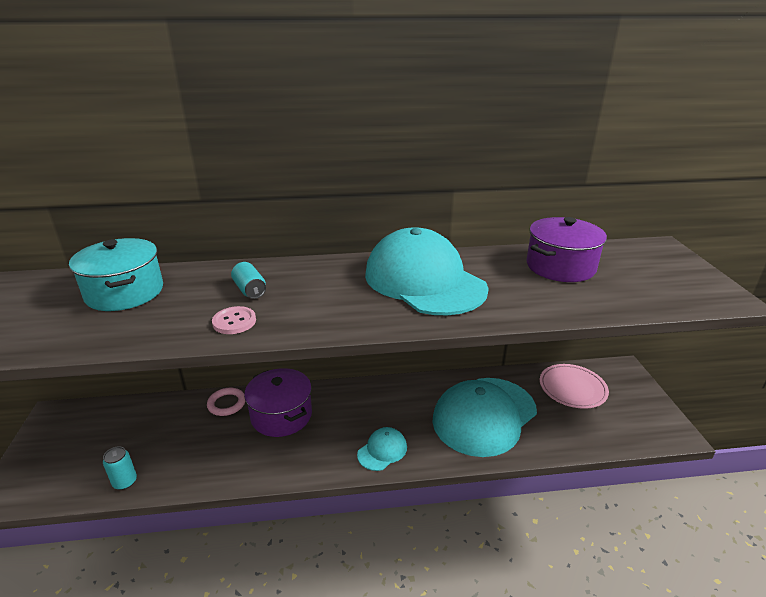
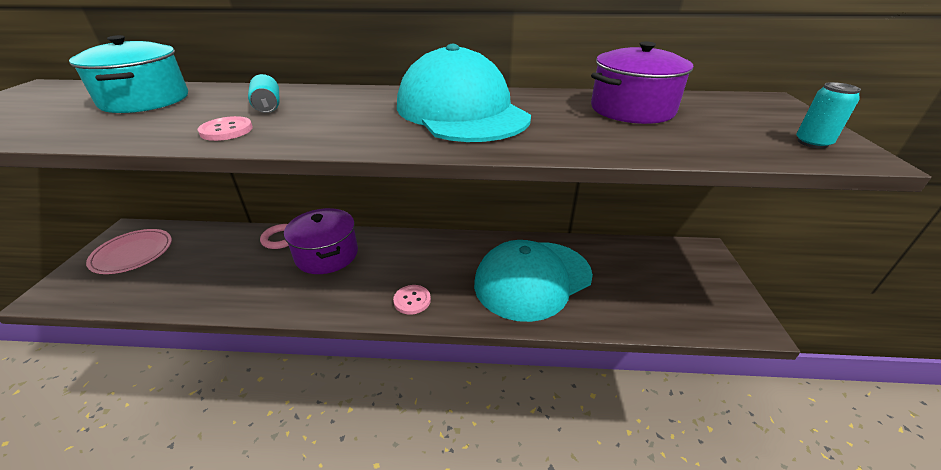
camera: 10 degrees right, 5 degrees up
(125, 482) = (155, 297): turquoise can -> turquoise can (812, 143)
(382, 450) = (412, 300): turquoise cap -> pink button
(572, 388) = (640, 263): pink plate -> pink plate (133, 253)

